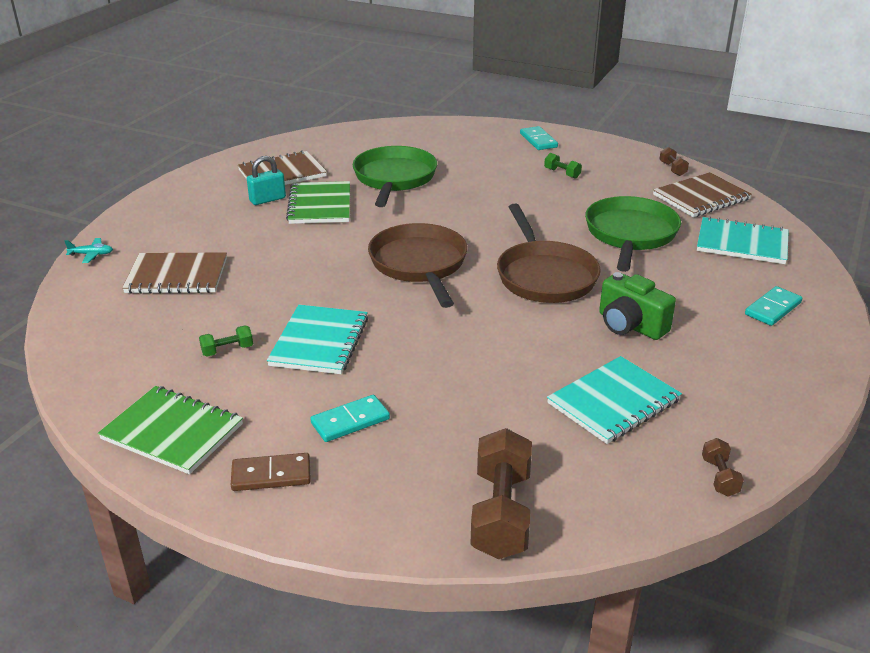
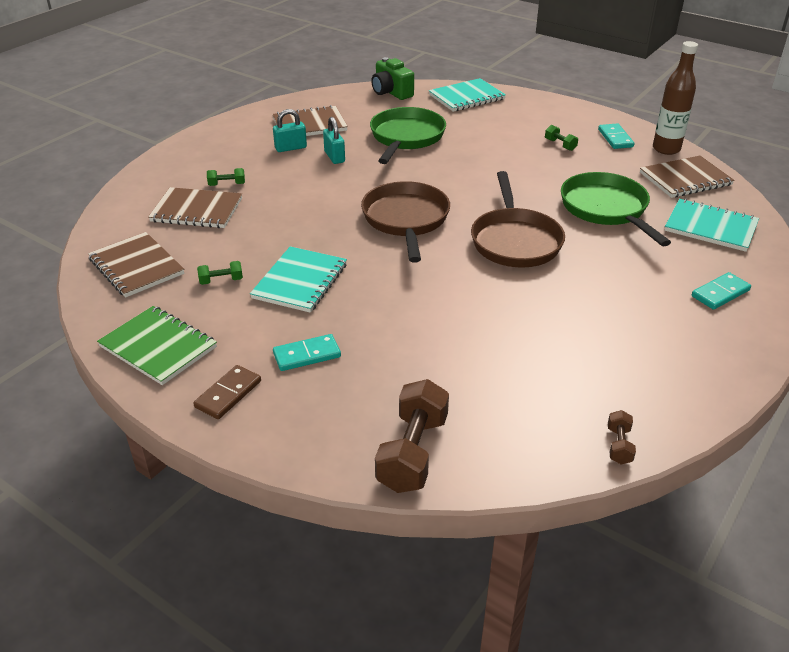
camera: 10 degrees right, 5 degrees up
(91, 254) = (132, 185): turquoise plane -> none
(121, 344) = (136, 266): none -> brown notebook
(204, 245) = (227, 184): none -> green dumbbell
(271, 475) = (228, 394): brown domino -> brown domino turned 60 degrees counterclockwise
(320, 205) = (334, 157): green notebook -> turquoise padlock
(538, 140) = (547, 111): turquoise domino -> turquoise domino (615, 138)
(613, 402) = (542, 364): turquoise notebook -> turquoise notebook (466, 97)
(630, 235) = (606, 209): green pan -> green pan turned 45 degrees counterclockwise
(630, 325) = (580, 295): green camera -> green camera (391, 92)
(672, 169) = (666, 149): brown dumbbell -> brown bottle

